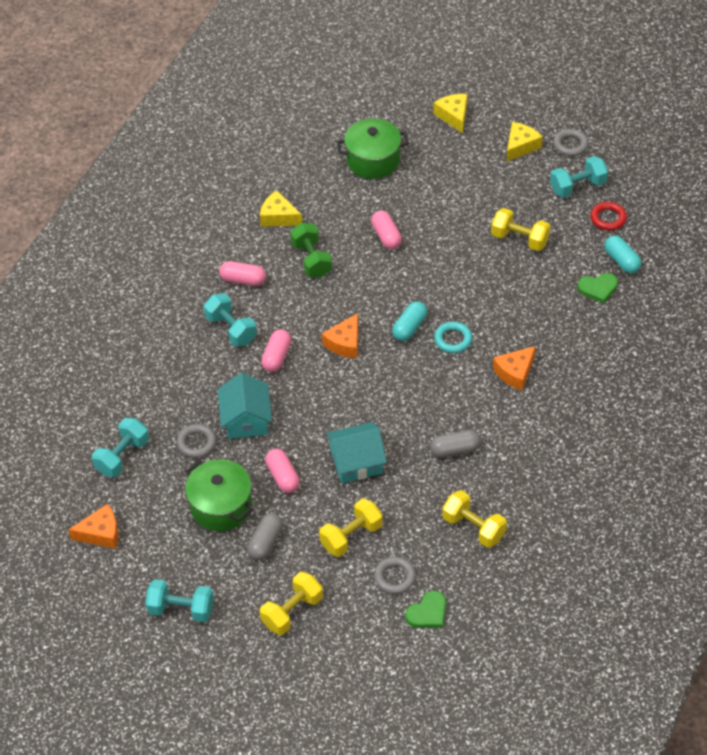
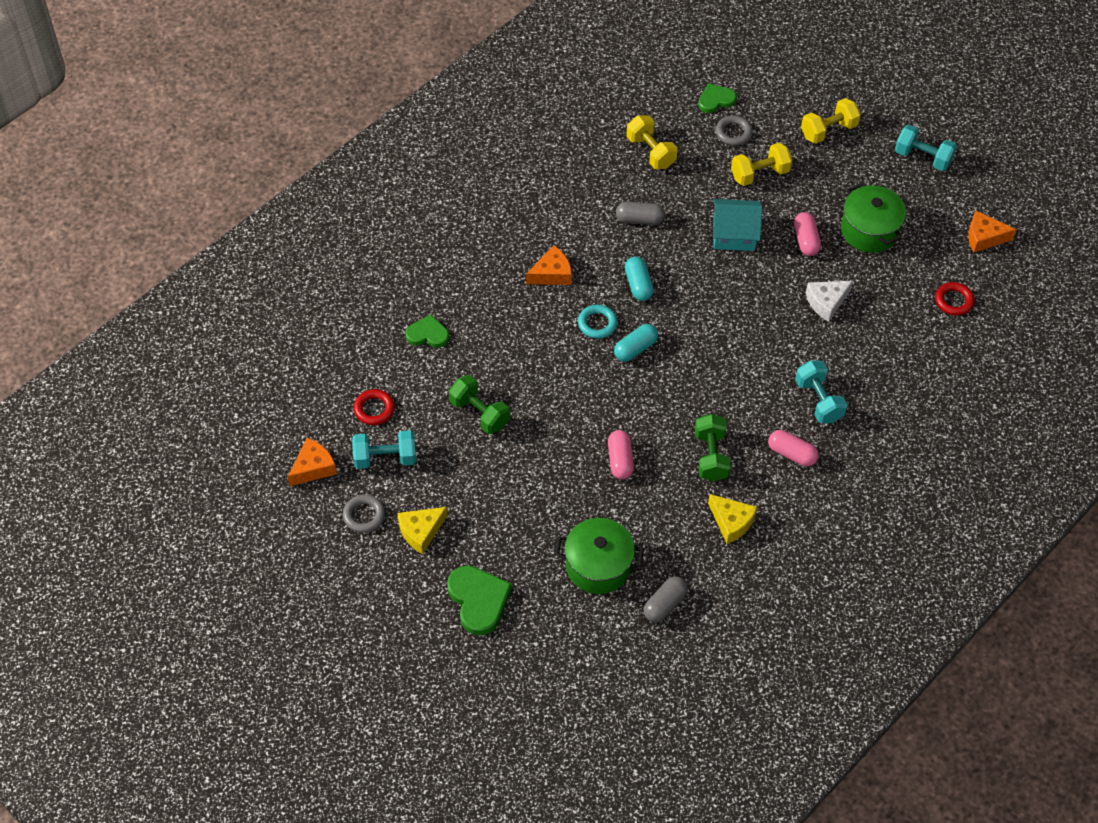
camera: 165 degrees left, 5 degrees up
(122, 456) = (953, 301): turquoise dumbbell -> red ring
(196, 443) = (879, 293): grey ring -> none
(246, 419) = (826, 302): turquoise house -> white cheese
(265, 542) = (836, 189): grey capsule -> grey capsule (664, 604)
(277, 357) = (779, 357): pink capsule -> none
(345, 343) = (706, 351): orange cheese -> orange cheese (313, 467)
(453, 116) = (478, 600): yellow cheese -> green heart
(520, 239) = (479, 413): yellow dumbbell -> green dumbbell
(621, 261) = (387, 356): turquoise capsule -> turquoise capsule (638, 285)

